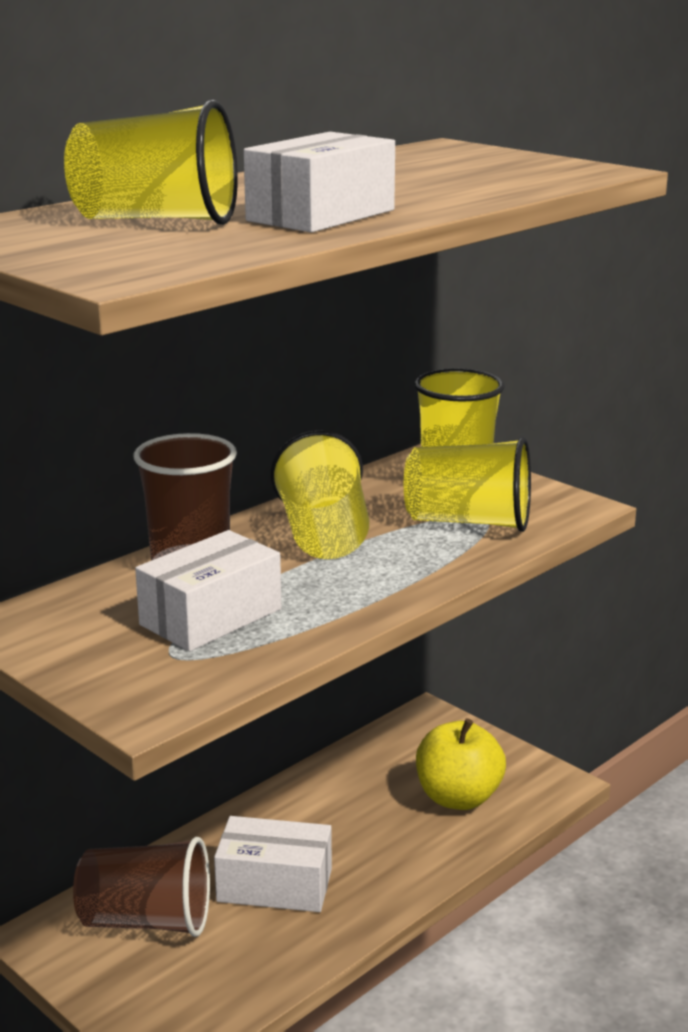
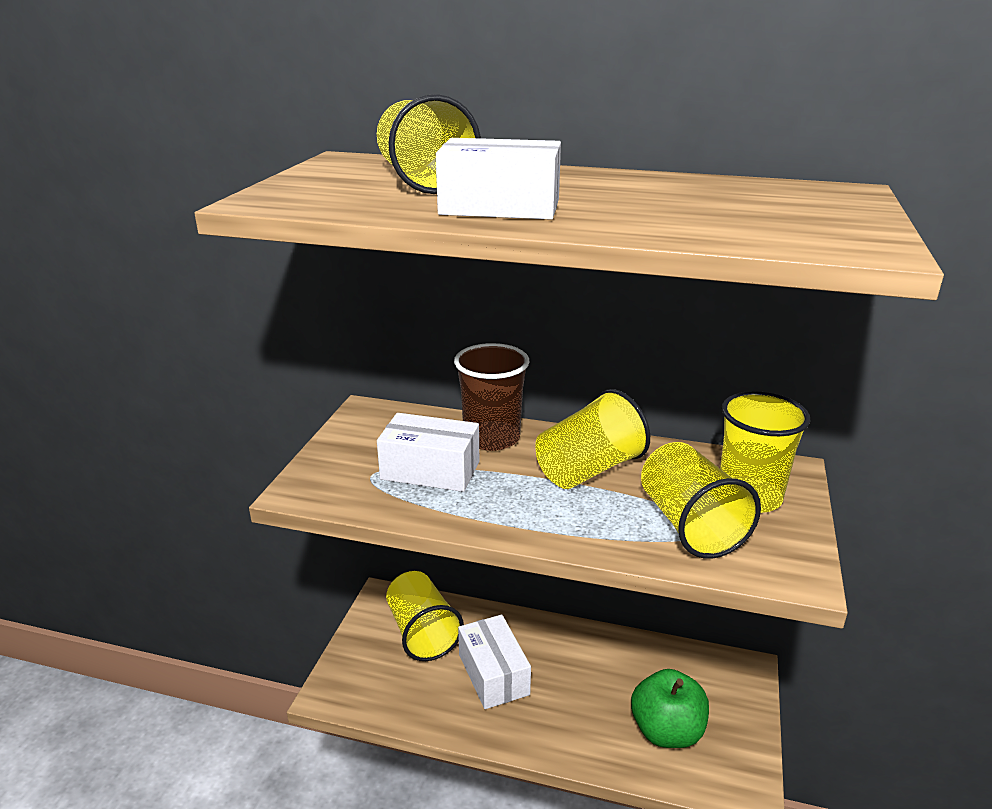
camera: 60 degrees right, 5 degrees up
(146, 920) = (422, 633): brown cup -> yellow cup
(458, 798) = (666, 731): yellow apple -> green apple

